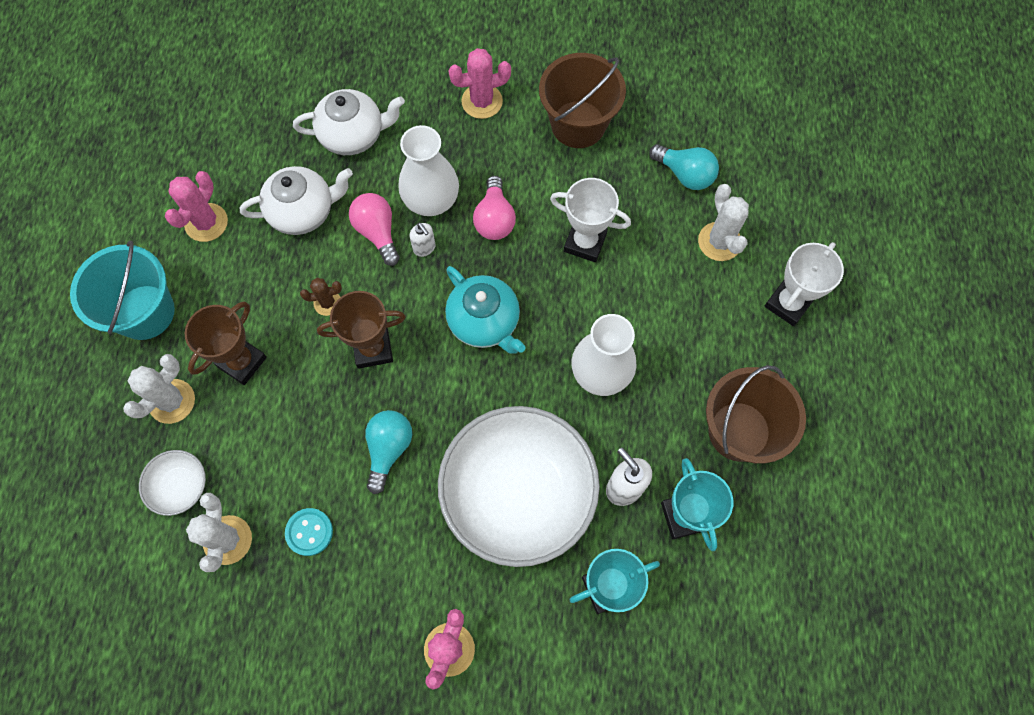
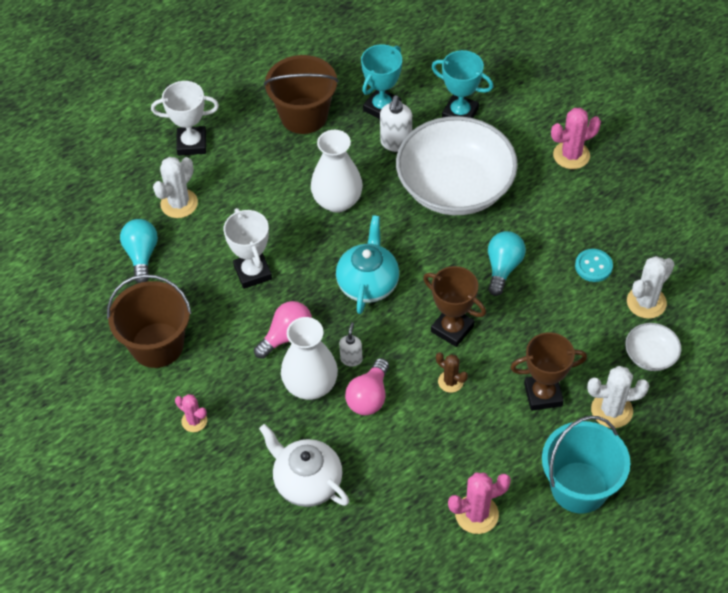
camera: 130 degrees left, 15 degrees down
(303, 211) = (401, 458): white teapot -> none
(388, 449) = (503, 268): turquoise light bulb -> turquoise light bulb turned 135 degrees clockwise
(482, 101) = (194, 421): pink cactus -> pink cactus, size x0.62

